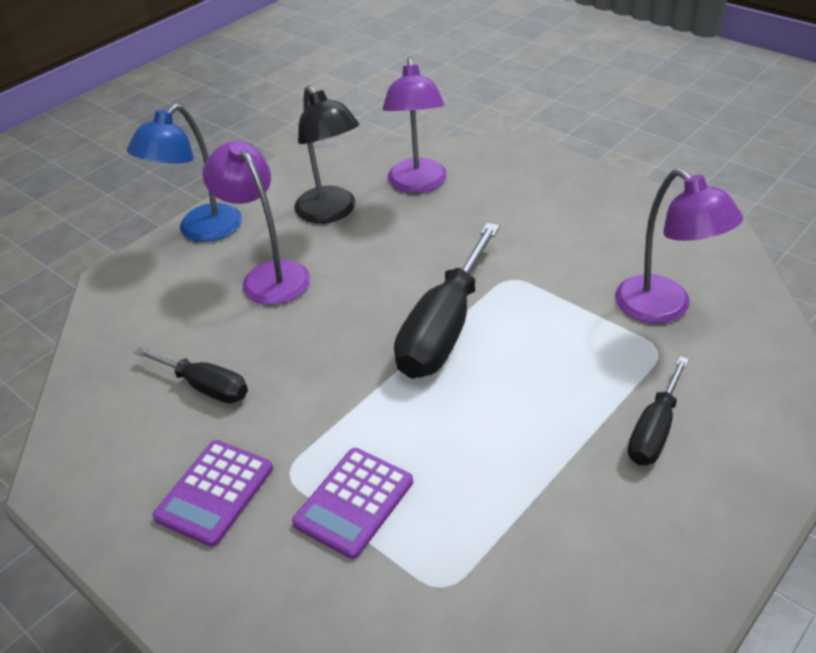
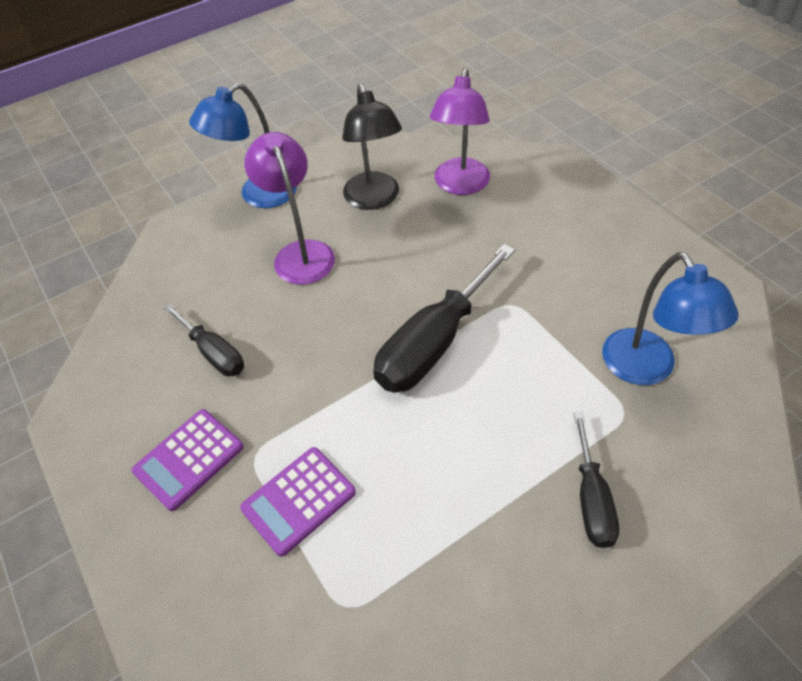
camera: 15 degrees right, 10 degrees up
(654, 430) = (591, 499): black screwdriver -> black screwdriver turned 45 degrees counterclockwise
(664, 308) = (646, 369): purple lamp -> blue lamp

